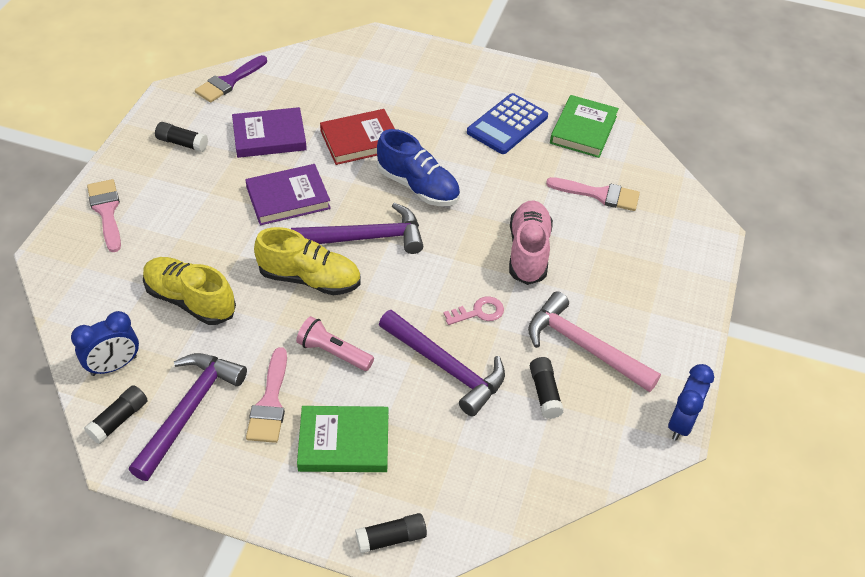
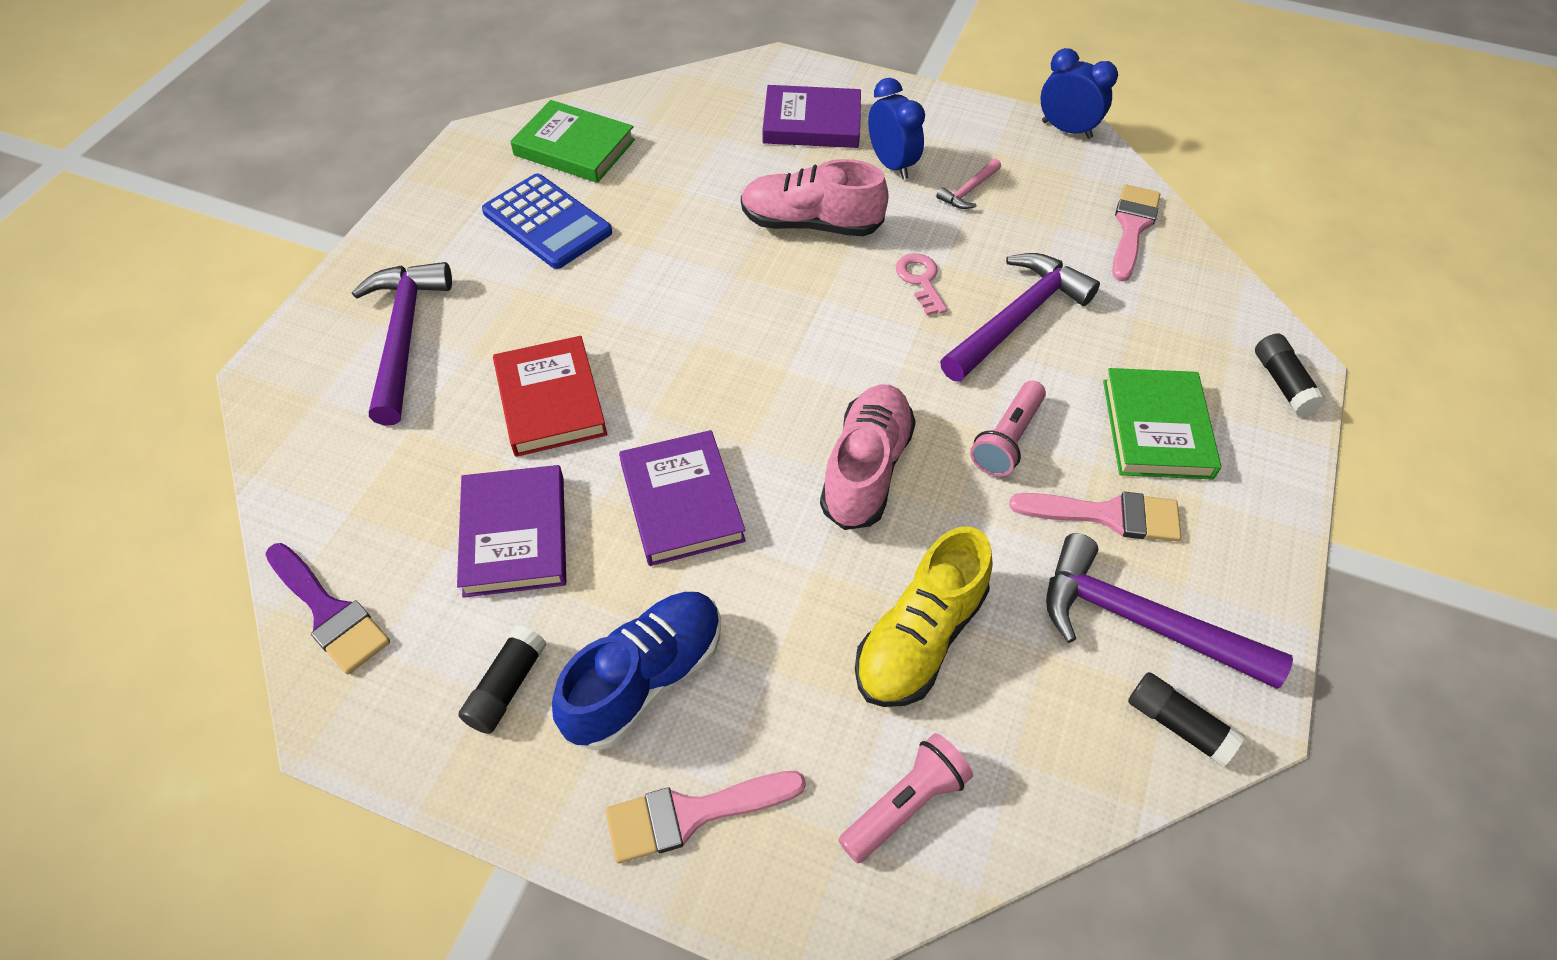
camera: 85 degrees left, 5 degrees up
(95, 291) = (905, 804): none -> pink flashlight
(114, 366) = (1072, 747): blue clock -> blue clock (891, 165)
(310, 279) = (866, 469): yellow shoe -> pink shoe
(365, 238) = (779, 398): purple hammer -> purple hammer (403, 337)
(418, 186) = (671, 331): blue shoe -> blue shoe (645, 678)
(544, 393) = (1043, 231): black glue stick -> none
(584, 347) = (969, 190): pink hammer -> pink hammer, size x0.47
(599, 194) = (707, 147): pink brush -> pink brush (1132, 227)
(643, 252) = (812, 123): none -> purple book

